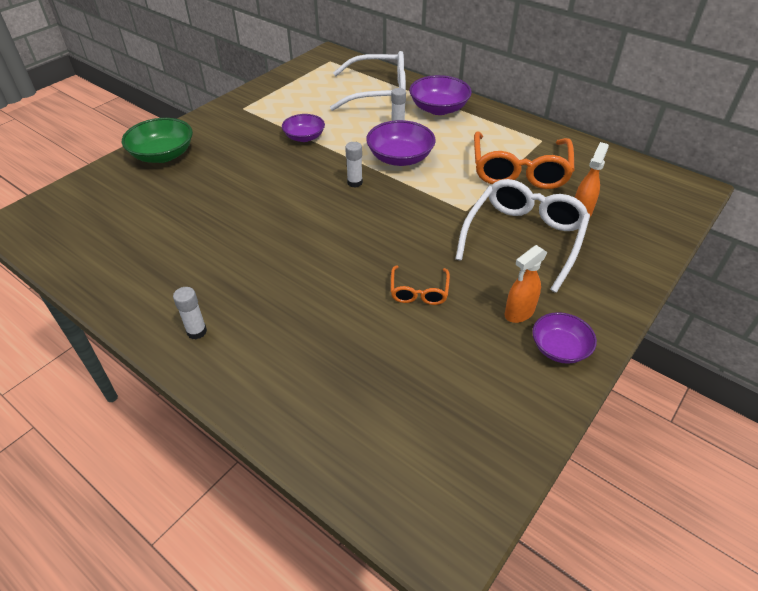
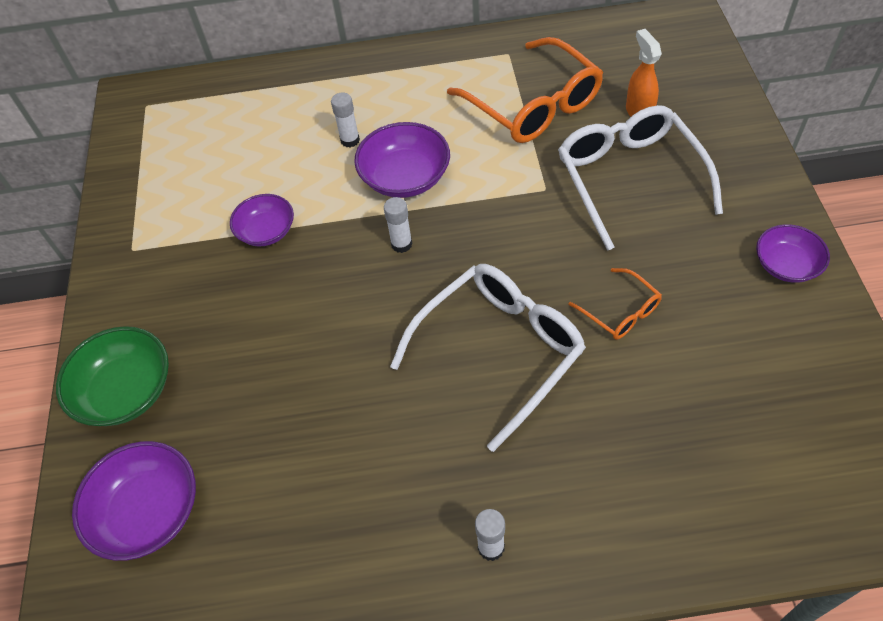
camera: 40 degrees left, 10 degrees up
(378, 92) = (266, 110): white glasses -> white glasses (498, 352)
(438, 109) = (361, 85): purple bowl -> purple bowl (148, 511)
(518, 313) = (719, 259): orange spray bottle -> none

